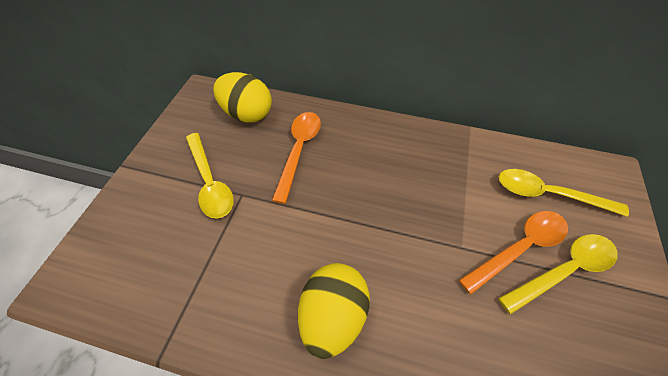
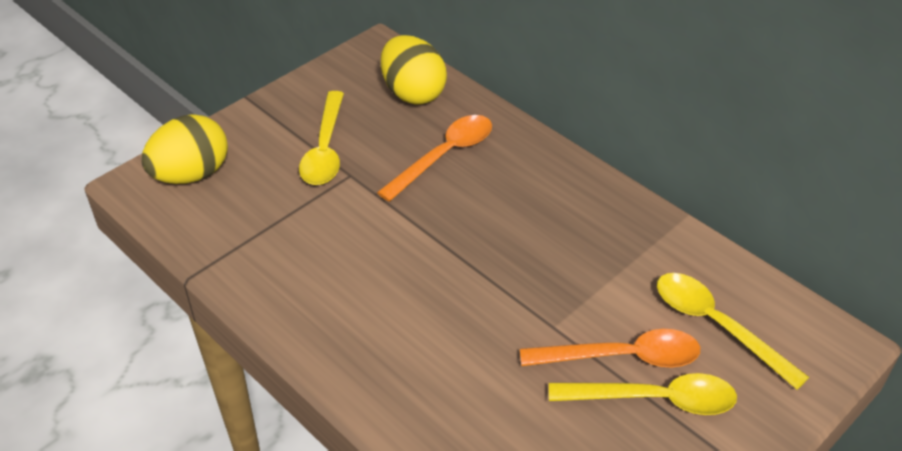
camera: 30 degrees right, 10 degrees down
(333, 316) = (365, 319): yellow egg -> yellow egg (191, 174)

